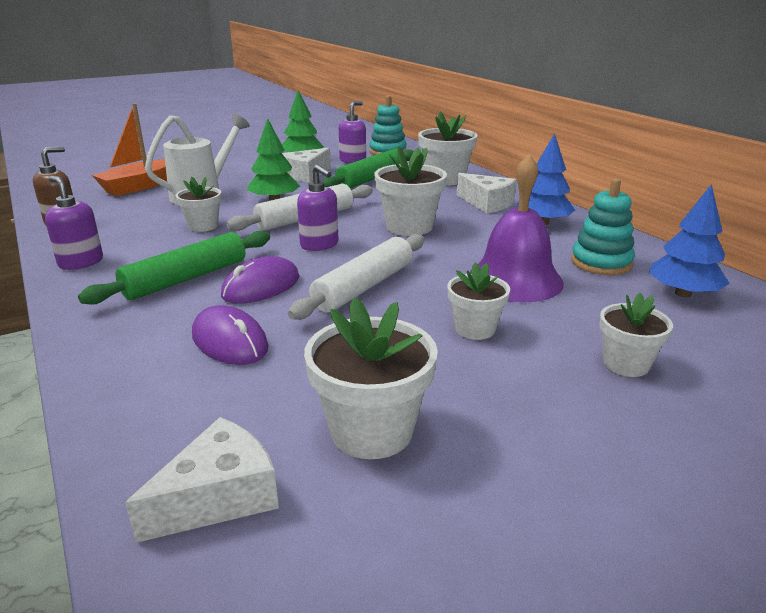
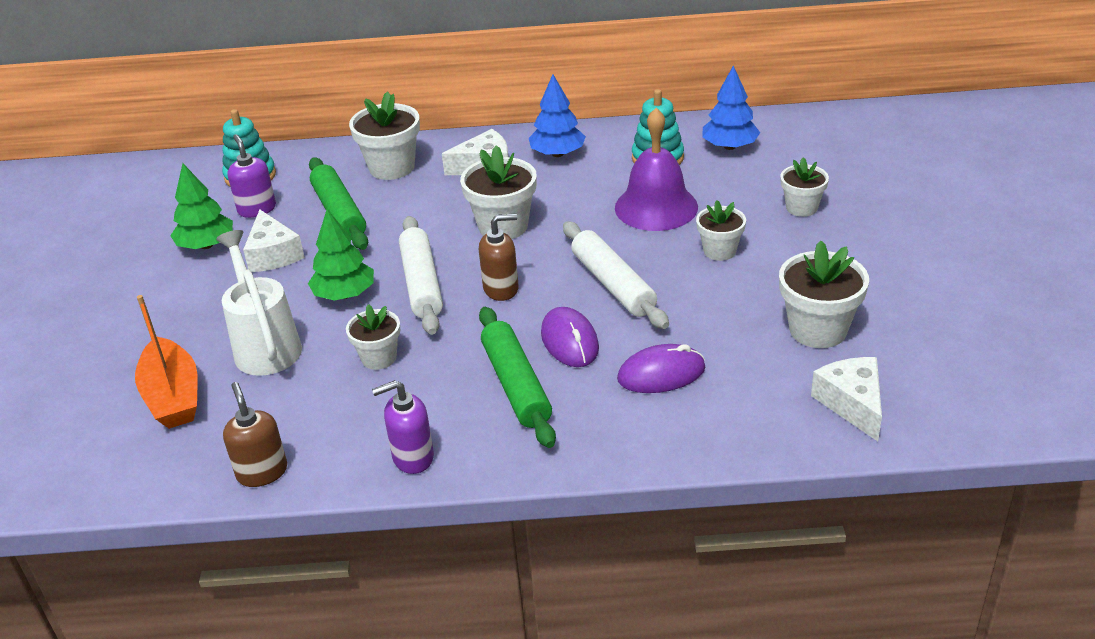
camera: 60 degrees left, 10 degrees up
(319, 245) = (501, 289): purple soap dispenser -> brown soap dispenser

